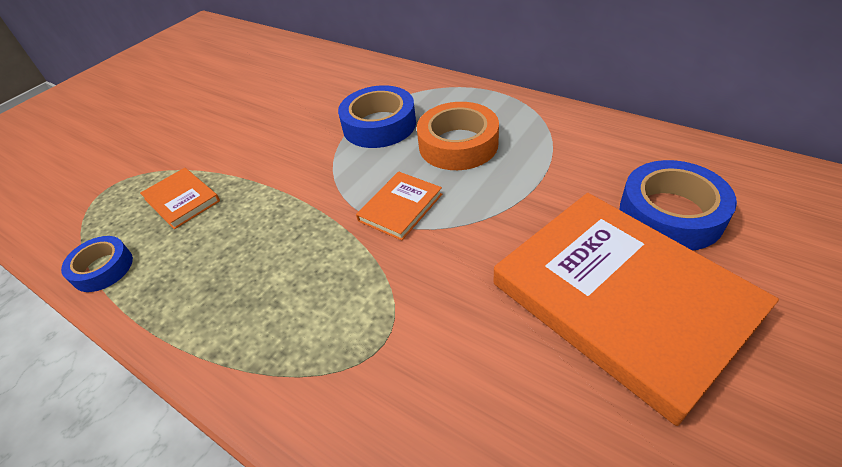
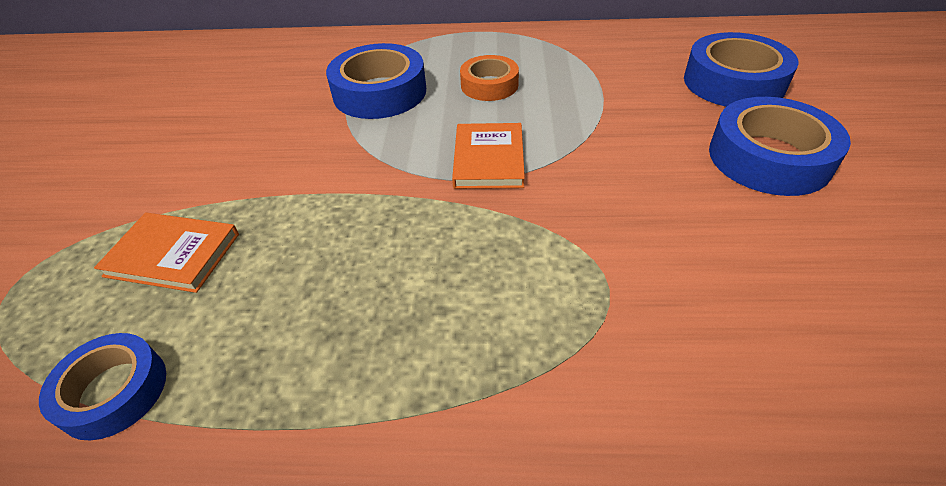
camera: 35 degrees left, 0 degrees up
(458, 144) = (489, 85): orange tape -> orange tape, size x0.62
(621, 299) = (769, 158): orange book -> blue tape

